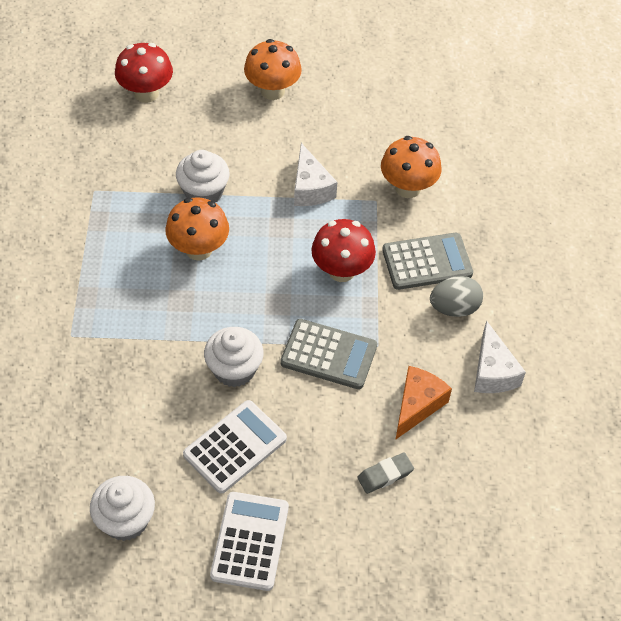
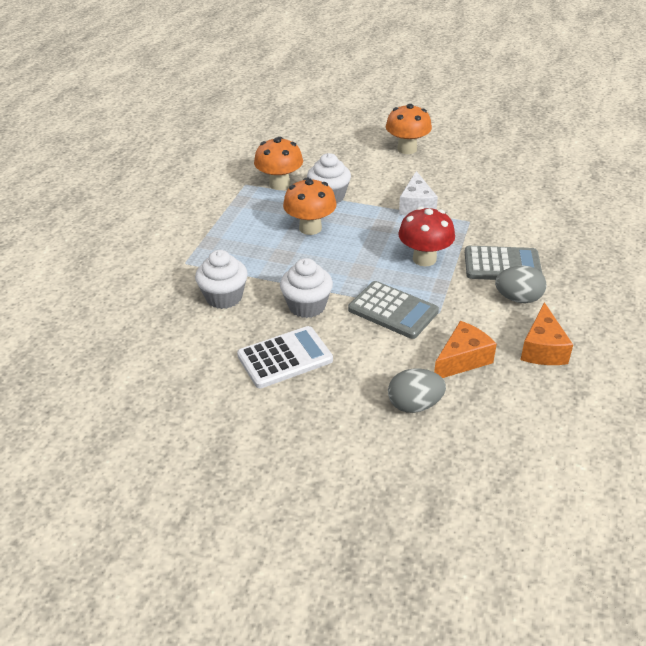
camera: 20 degrees right, 15 degrees down
(125, 520) = (167, 390): white cupcake -> white cupcake (224, 297)
(146, 93) = (309, 139): red mushroom -> none
(250, 541) = (269, 429): white calculator -> none
(385, 475) = (414, 405): grey eraser -> grey egg
(408, 188) = (499, 217): orange mushroom -> orange mushroom (279, 184)
(492, 372) = (542, 349): white cheese -> orange cheese

